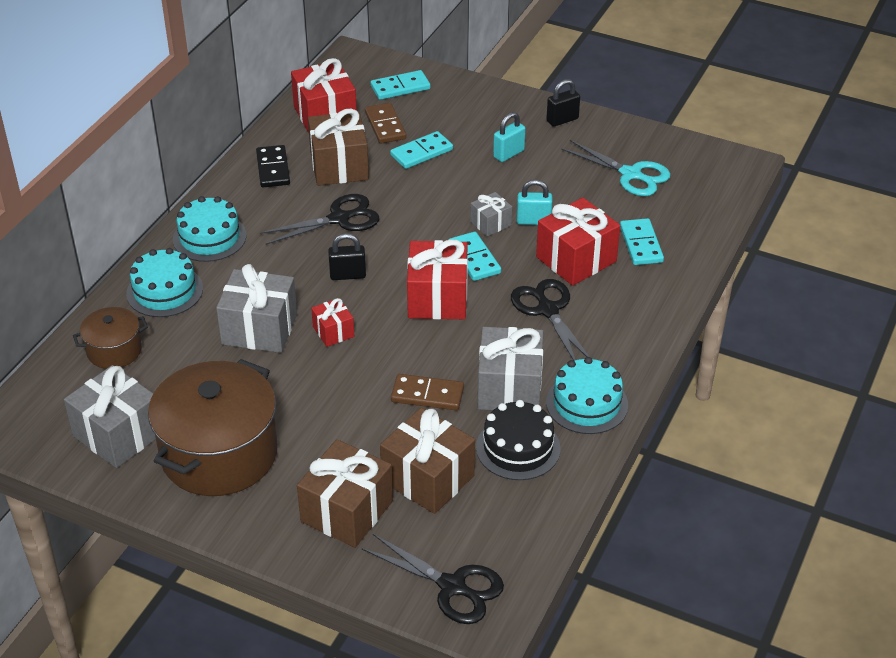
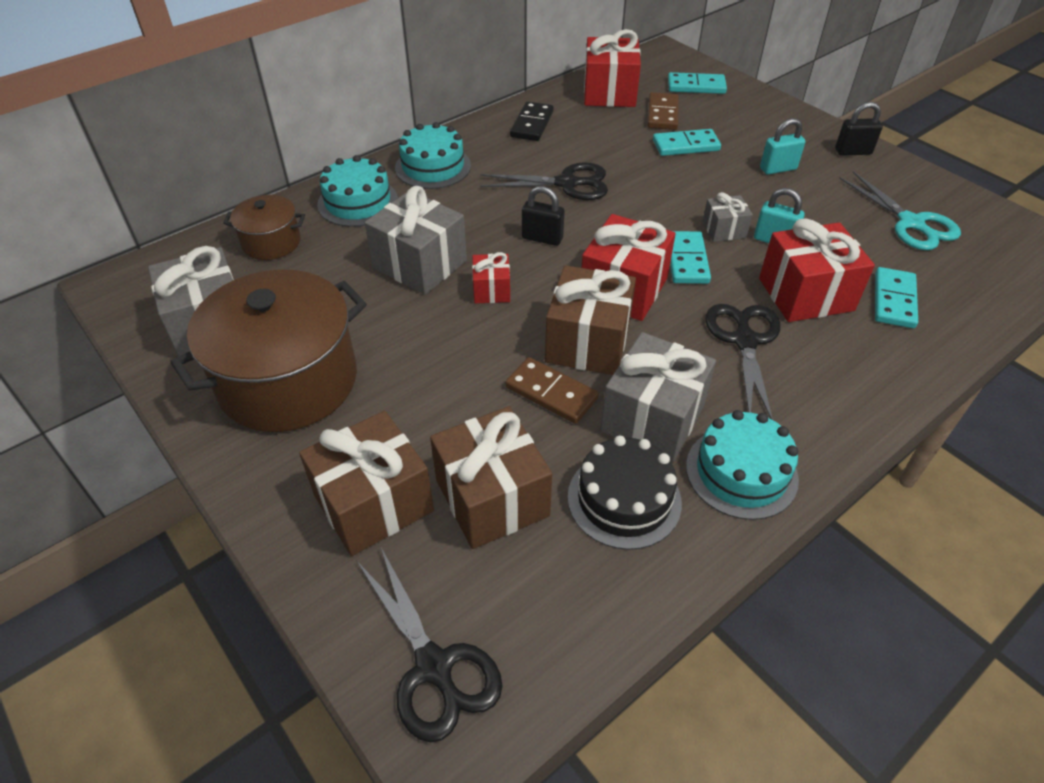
camera: 25 degrees right, 5 degrees up
(339, 166) = (596, 137): brown gift -> brown gift (588, 342)

